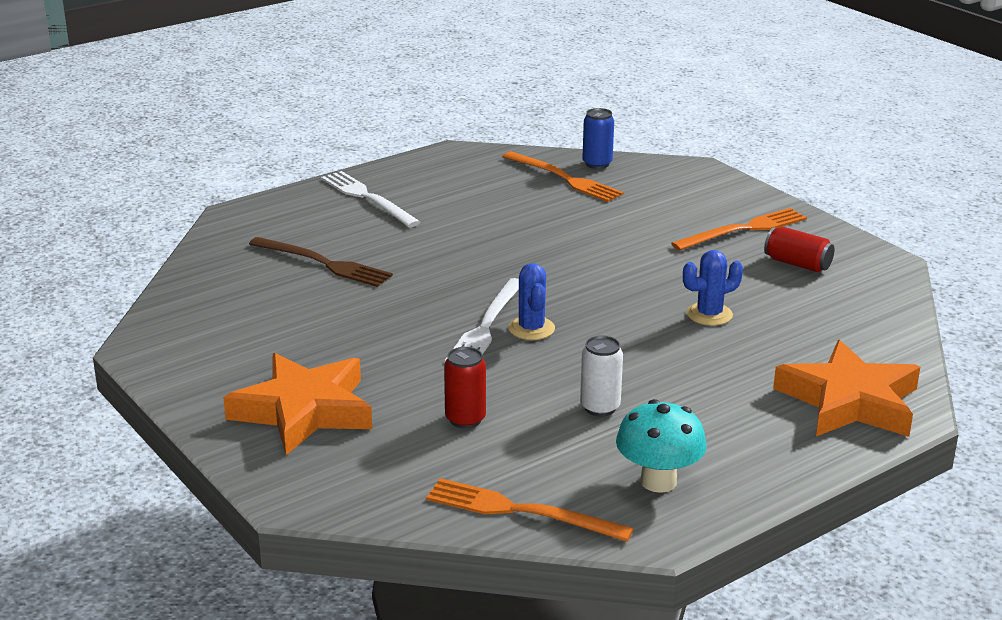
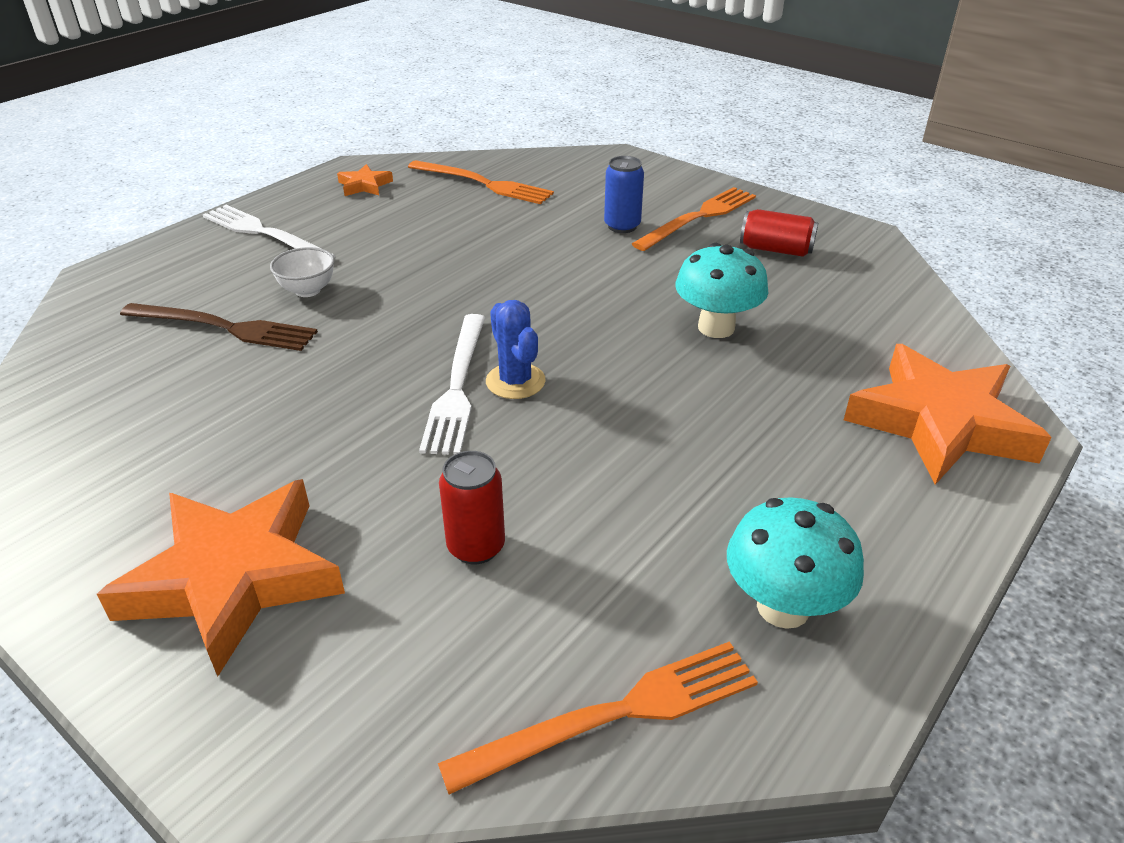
camera: 15 degrees left, 10 degrees up
(392, 245) = (308, 290): none -> white bowl
(460, 168) = (365, 185): none -> orange star
(520, 511) = (615, 714): orange fork -> orange fork turned 150 degrees clockwise
(597, 164) = (512, 163): blue can -> blue can (622, 226)
(600, 407) = (649, 490): white can -> none
(709, 314) = (716, 327): blue cactus -> turquoise mushroom

